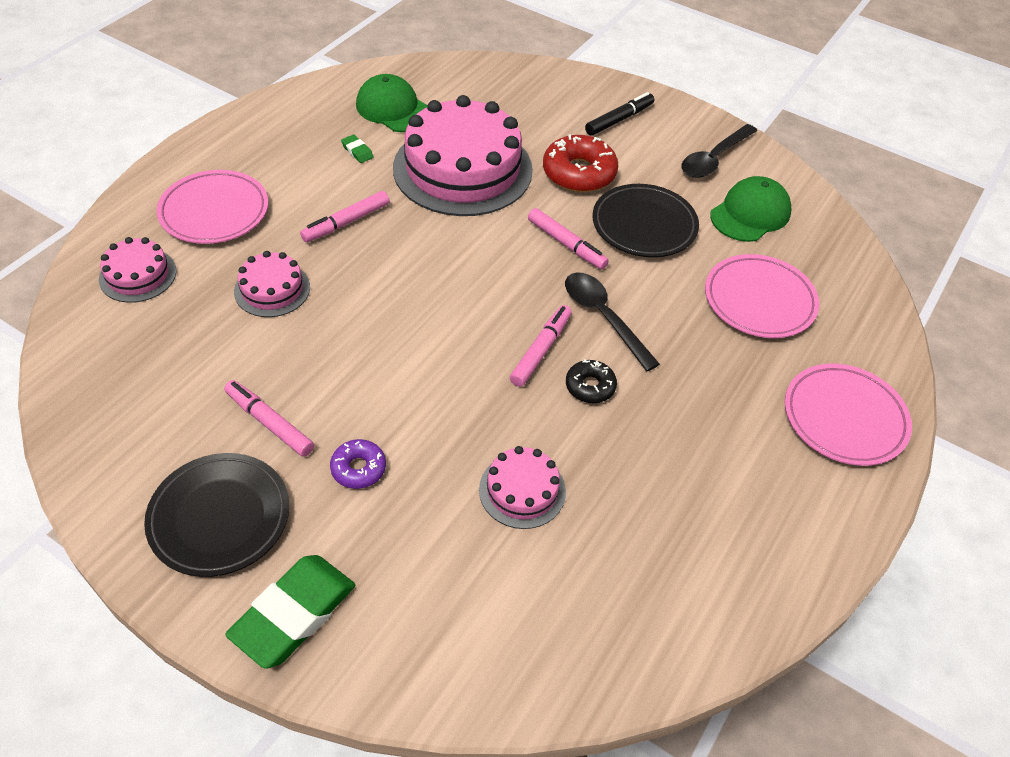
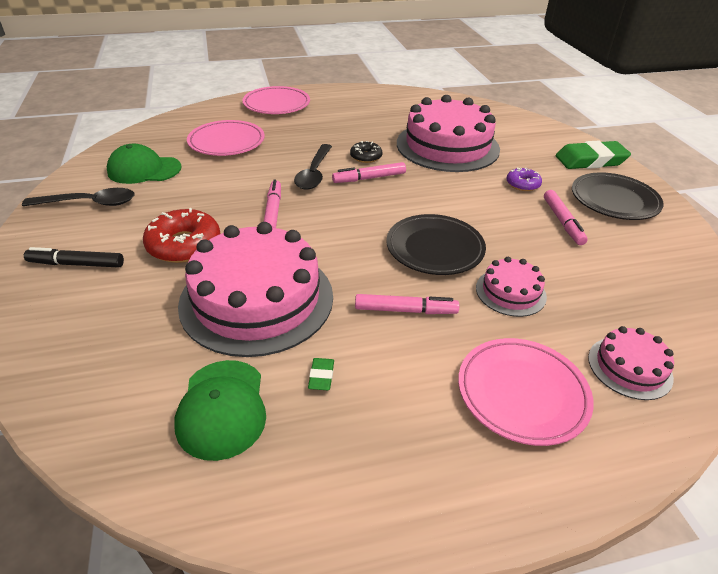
camera: 135 degrees left, 10 degrees down
(522, 490) = (447, 146): pink cake -> pink cake, size x2.12
(644, 225) = (210, 196): black plate -> black plate (434, 248)

